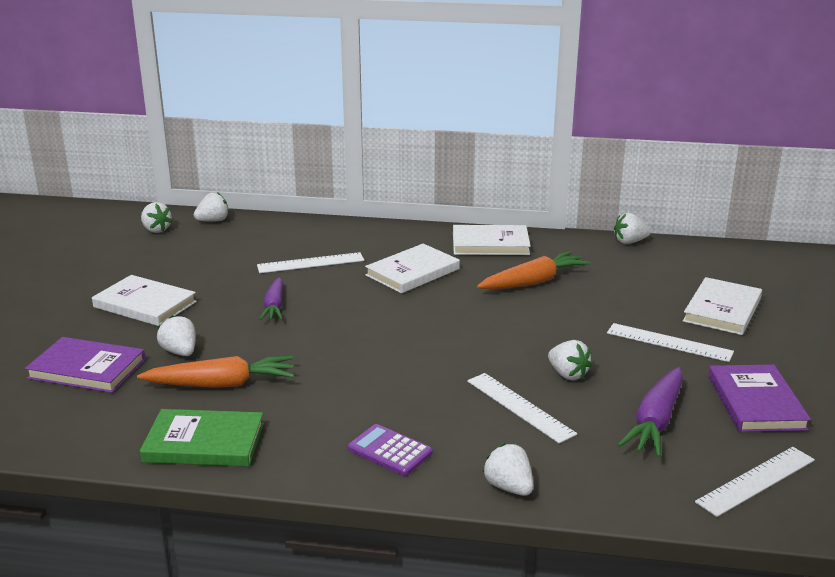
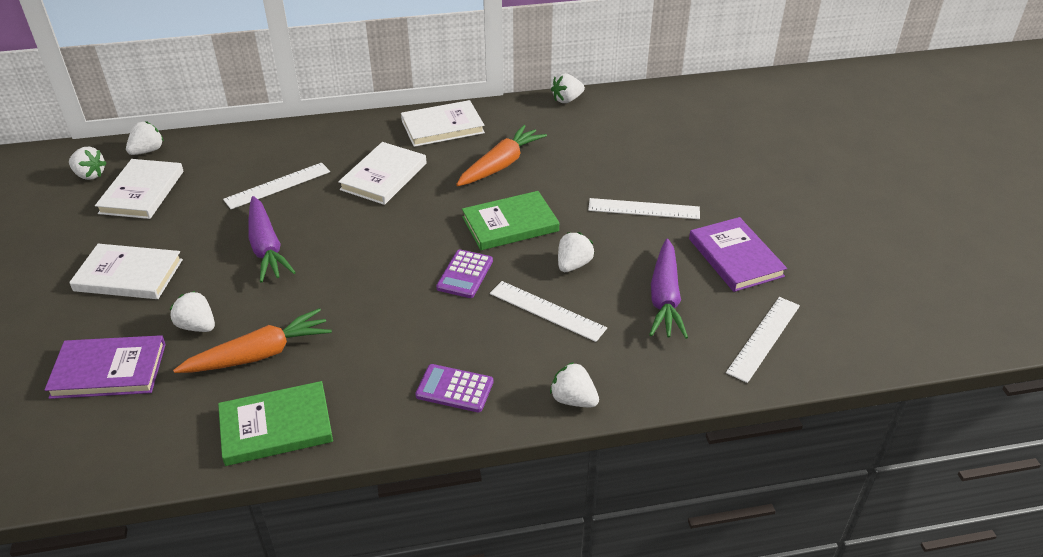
camera: 20 degrees left, 15 degrees up
(274, 306) = (266, 247): purple carrot -> purple carrot, size x1.50
(450, 361) = (465, 274): none -> purple calculator
(518, 330) = (510, 224): none -> green book
(567, 374) = (573, 265): white strawberry -> white strawberry turned 90 degrees counterclockwise
(722, 310) = (673, 163): white book -> white book (142, 192)

